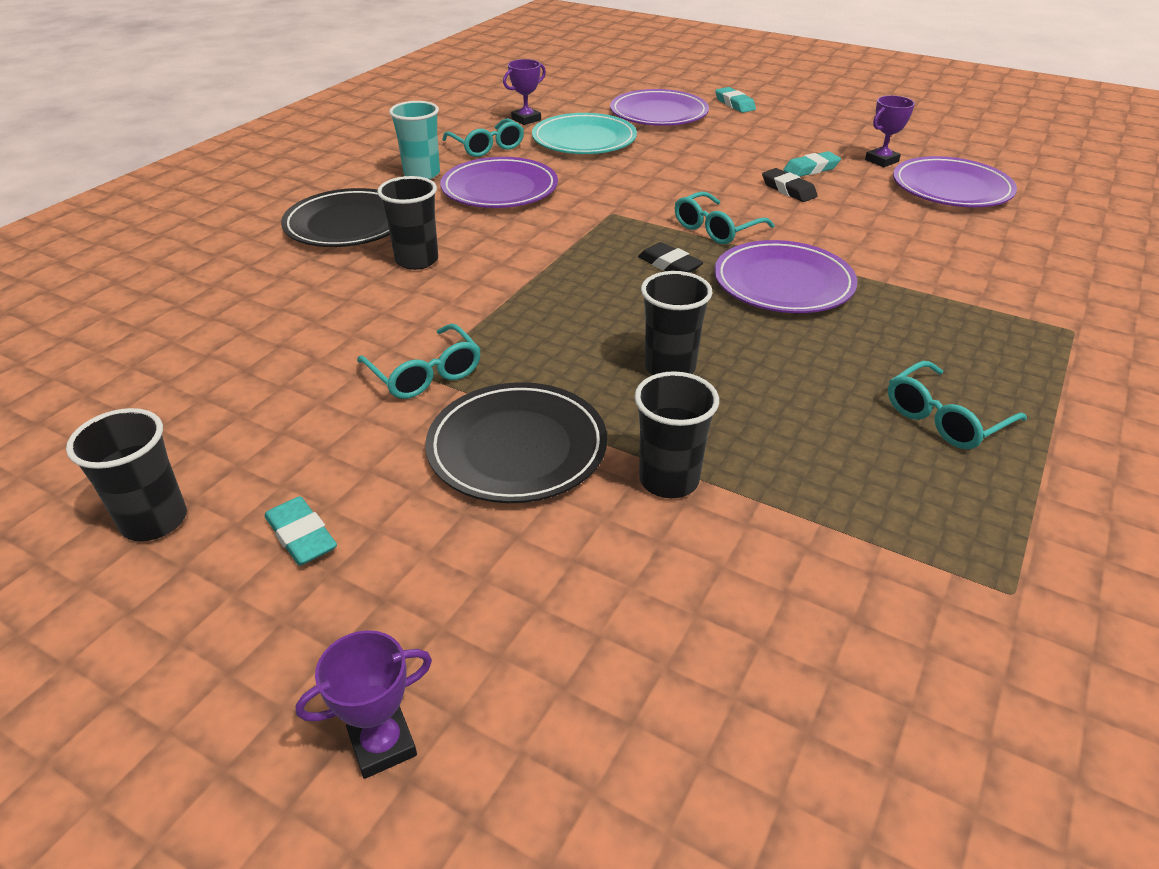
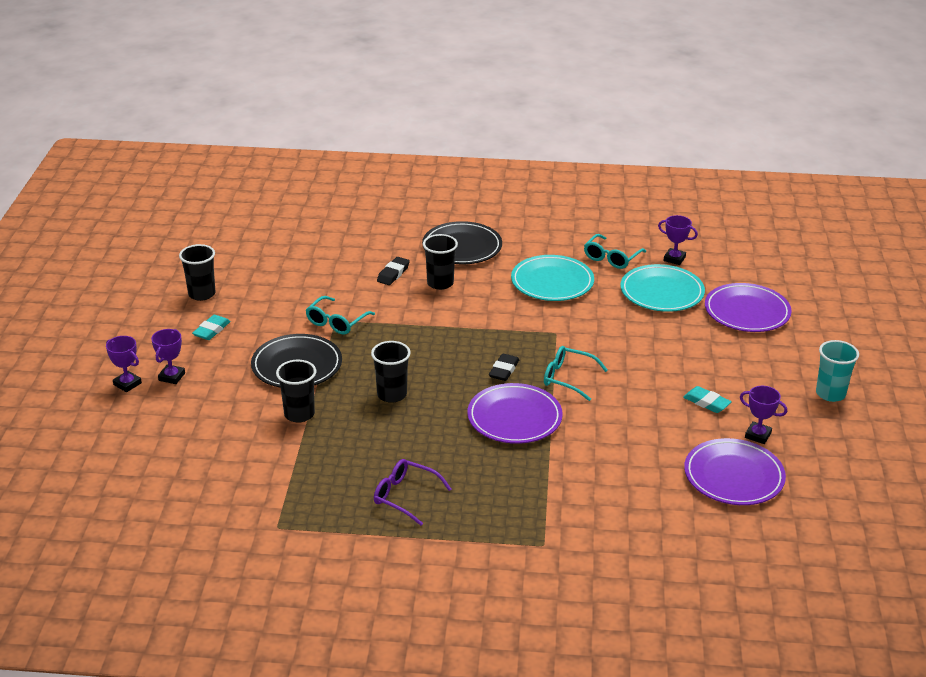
camera: 65 degrees right, 5 degrees down
(418, 645) = (172, 377): none -> purple trophy
(422, 174) = (547, 248): turquoise cup -> turquoise cup (830, 394)
(499, 189) = (552, 282): purple plate -> turquoise plate
(734, 104) = (808, 343): turquoise eraser -> none
(788, 190) = (658, 398): black eraser -> black eraser (393, 274)
(944, 418) = (405, 496): turquoise glasses -> purple glasses

